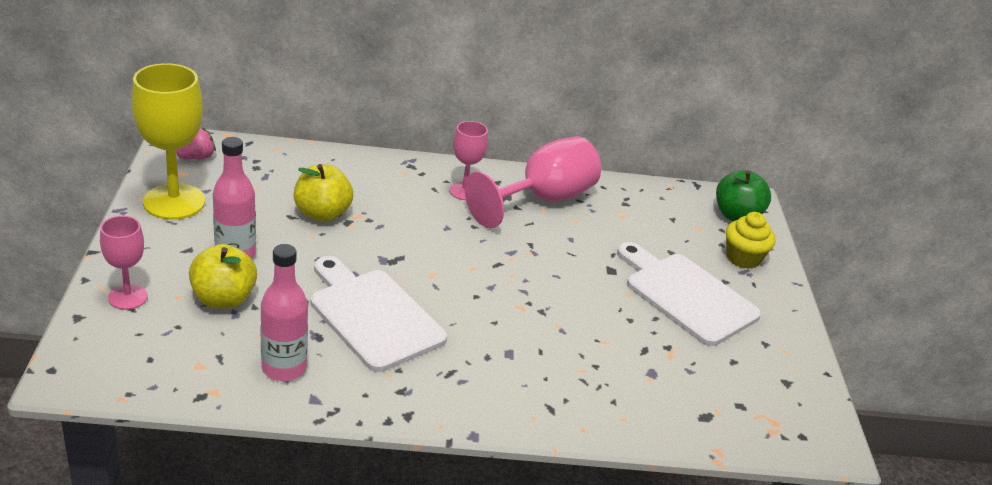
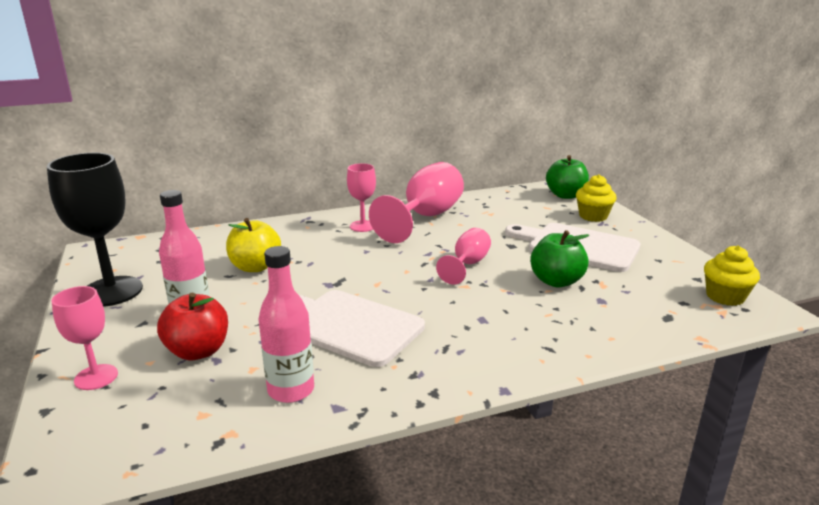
camera: 15 degrees left, 10 degrees down
(174, 202) = (111, 291): yellow goblet -> black goblet
(197, 157) = (119, 256): pink strawberry -> none
(223, 299) = (198, 351): yellow apple -> red apple
(543, 281) = (467, 265): none -> pink goblet
(623, 333) = (556, 281): none -> green apple
(795, 414) = (725, 297): none -> yellow cupcake

